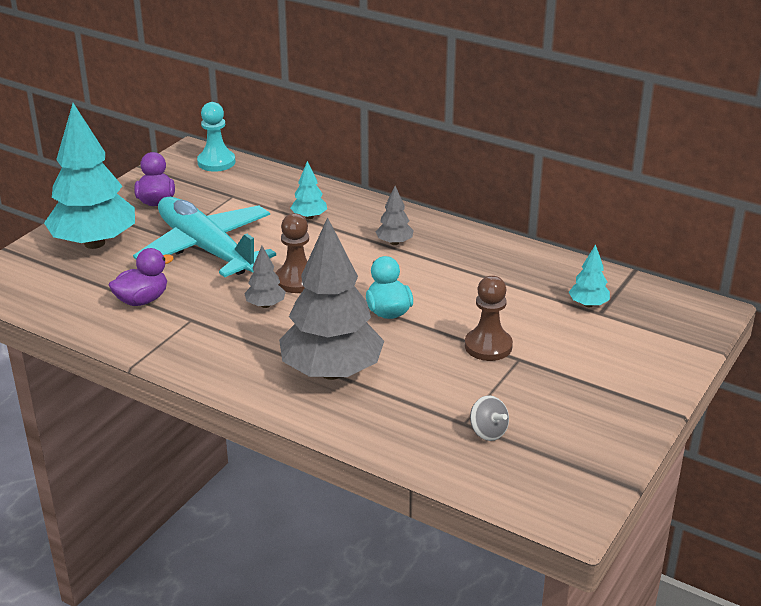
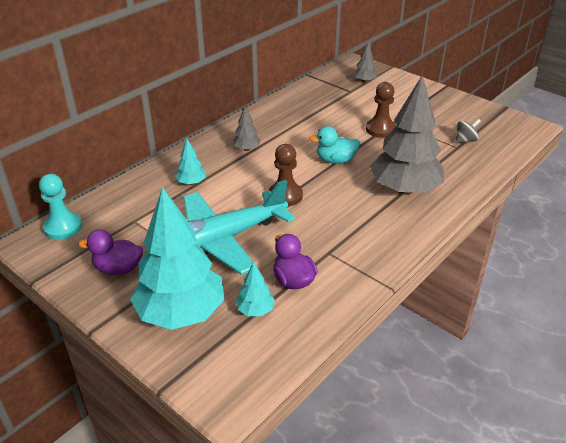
camera: 80 degrees left, 5 degrees up
(265, 305) = (316, 213): grey tree -> grey tree (364, 81)
(588, 304) = (341, 93): turquoise tree -> turquoise tree (255, 310)

